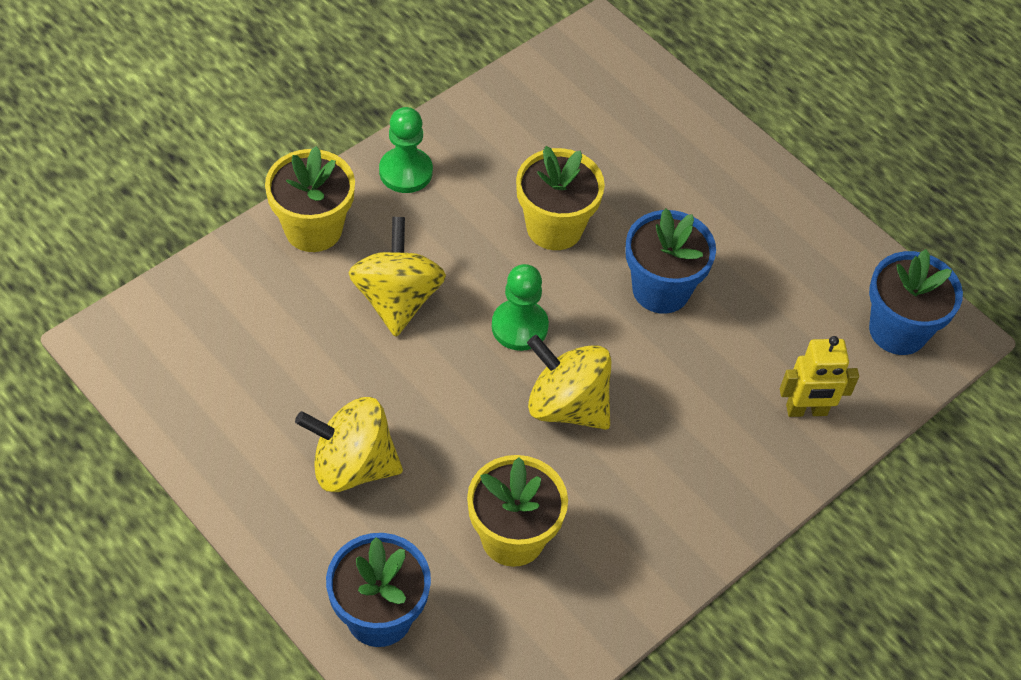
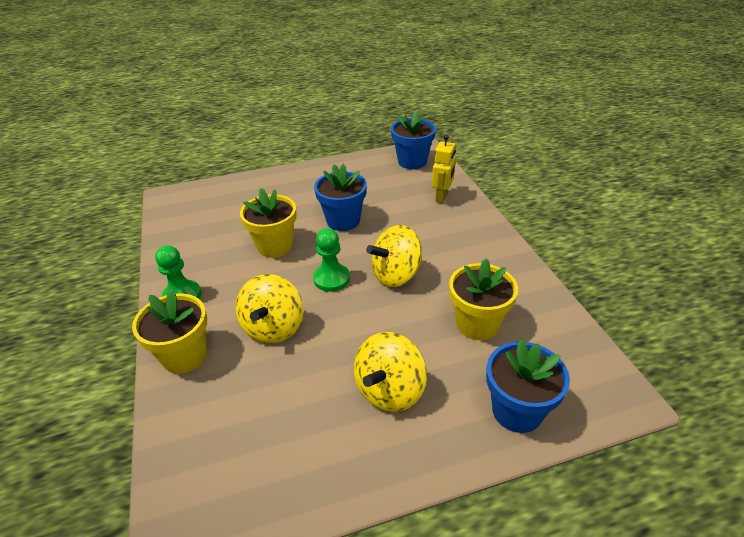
camera: 60 degrees left, 15 degrees down
(397, 299) = (274, 328): yellow spinning top -> yellow spinning top turned 105 degrees counterclockwise

